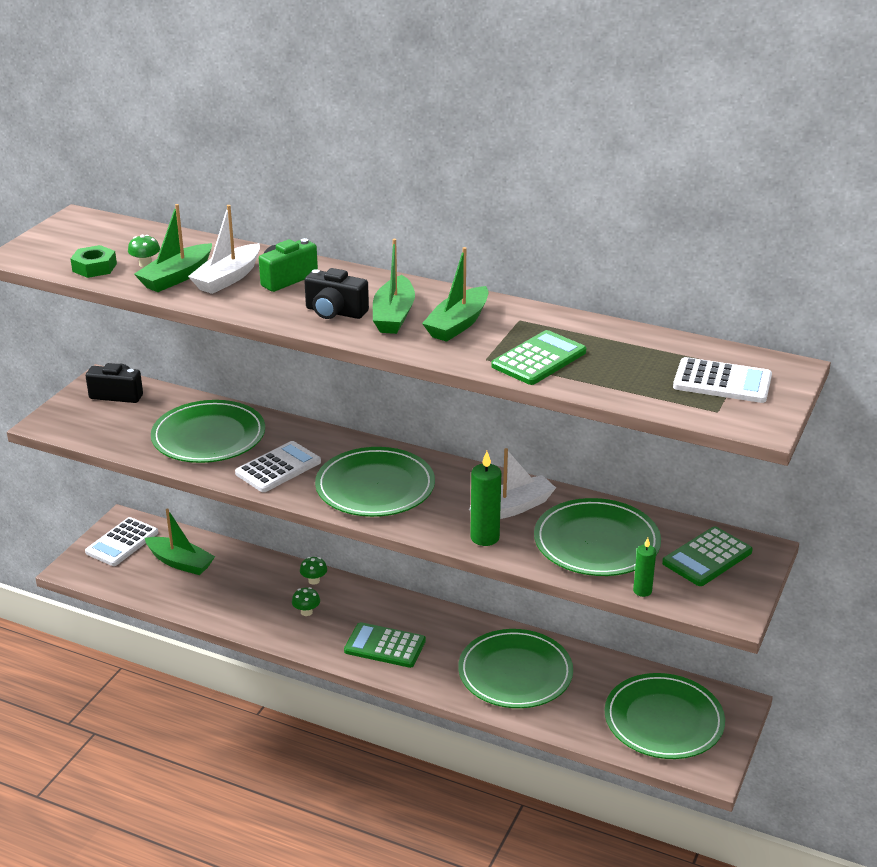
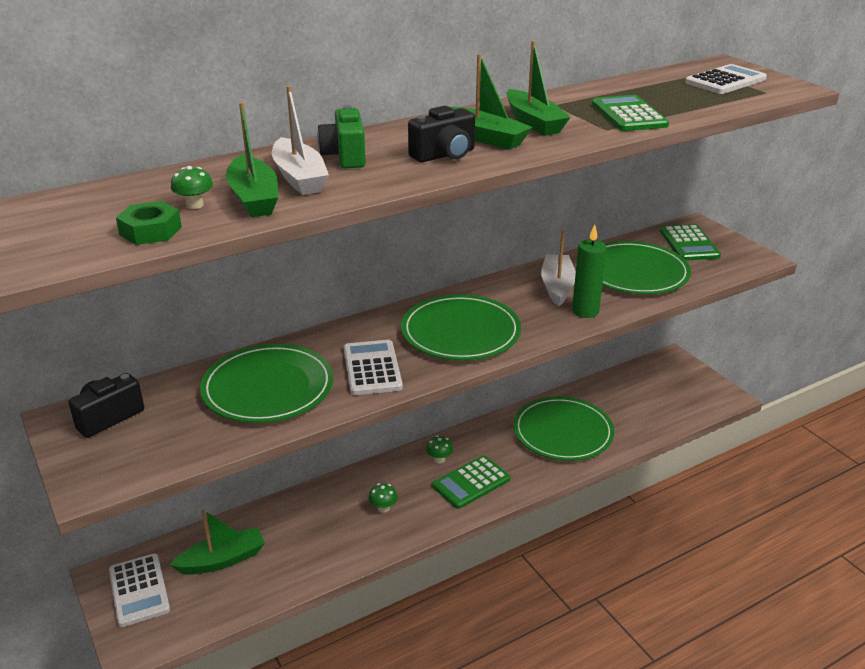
camera: 55 degrees left, 0 degrees up
(314, 580) = (346, 486): green mushroom -> green mushroom (439, 459)
(642, 591) = (708, 278): green candle -> none
(663, 720) = (665, 392): green plate -> none

